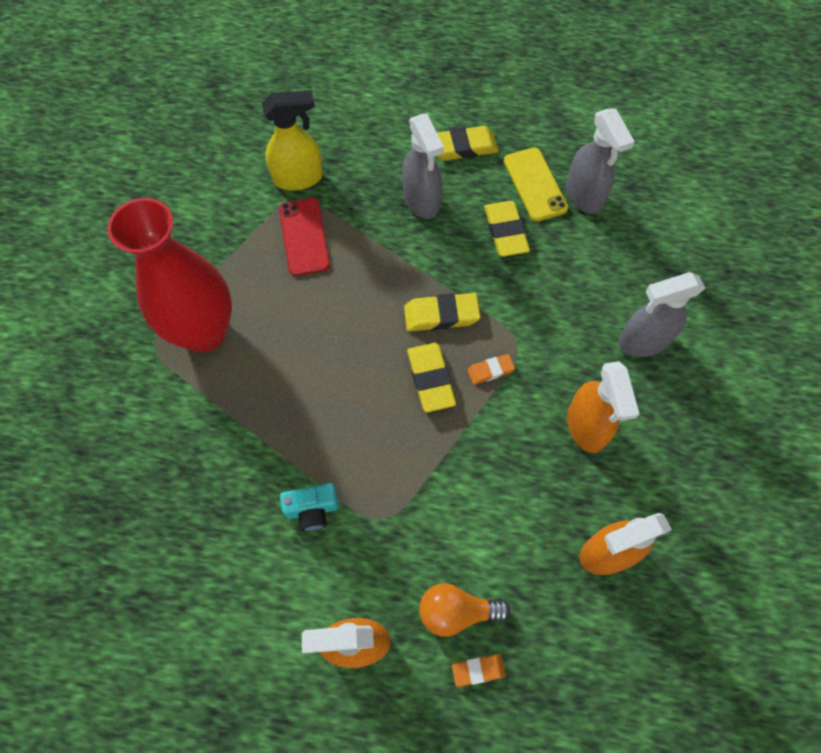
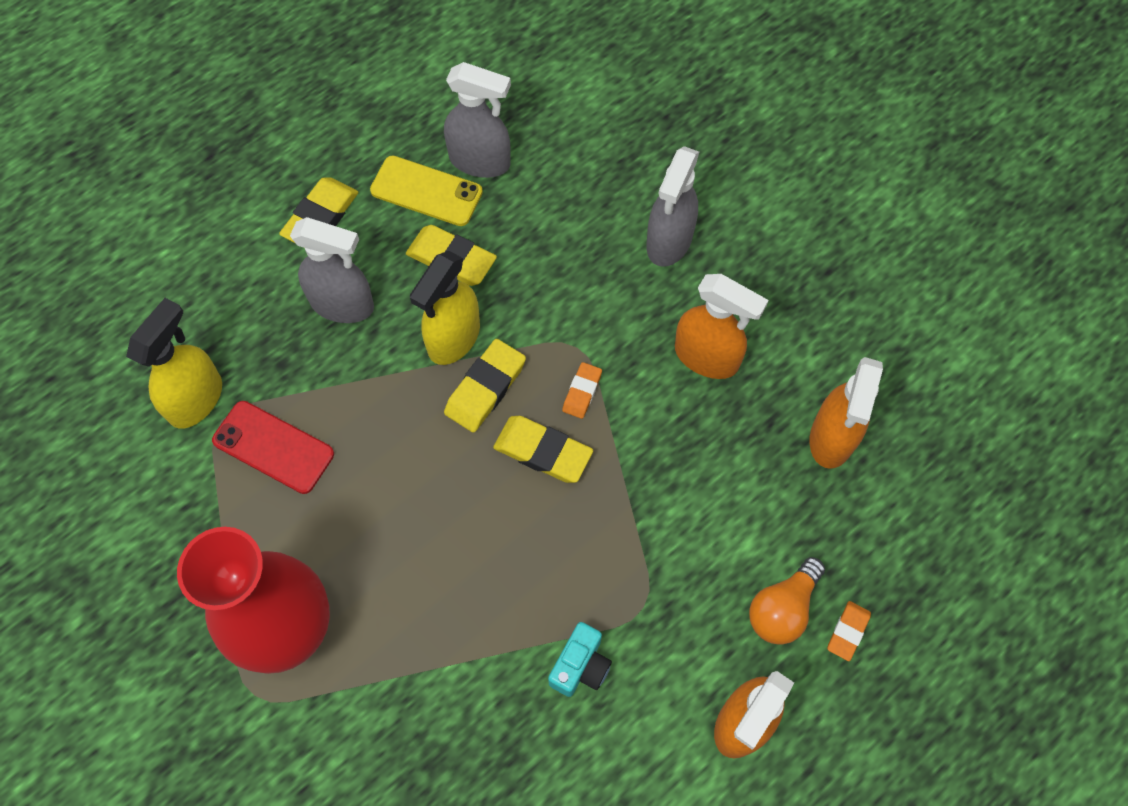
camera: 50 degrees left, 0 degrees up
(456, 273) = (453, 339): none -> yellow spray bottle

